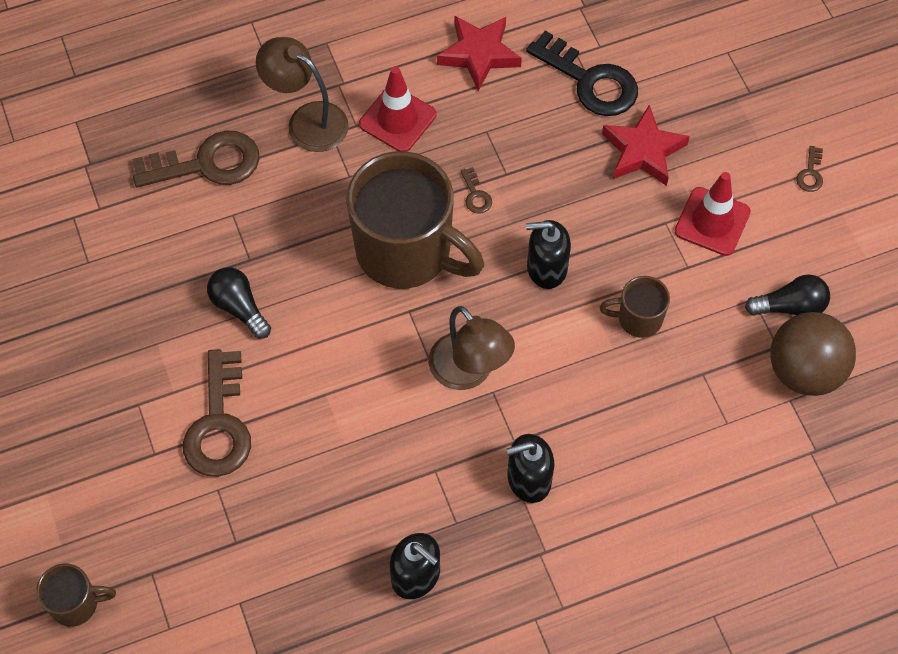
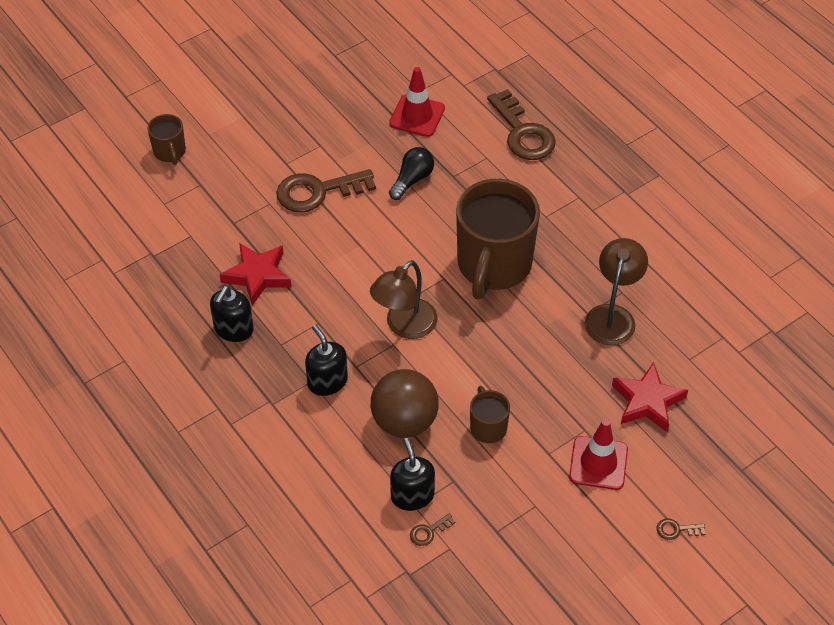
camera: 75 degrees right, 10 degrees down
(307, 120) = (584, 180): brown lamp -> brown lamp (612, 316)
(397, 119) = (608, 234): red traffic cone -> red traffic cone (417, 116)
(475, 195) = (560, 297): brown key -> brown key (428, 532)
(479, 54) = (692, 272): red star -> red star (257, 275)
(546, 268) = (511, 356): black soap dispenser -> black soap dispenser (412, 495)
(590, 81) = (700, 351): black key -> none
(790, 307) = (537, 534): black light bulb -> none
(804, 371) = (480, 555): brown ball -> brown ball (404, 421)

